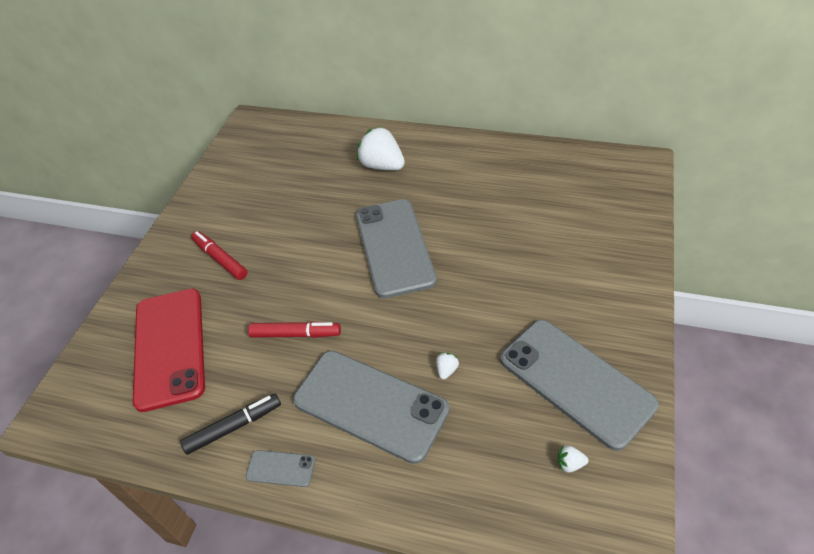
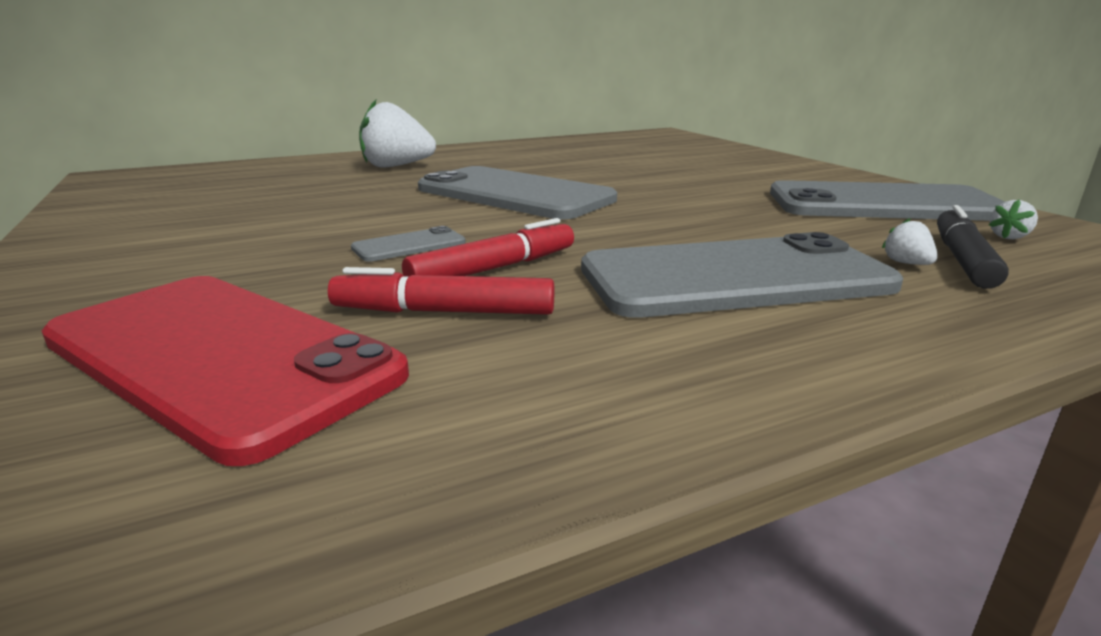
camera: 45 degrees left, 25 degrees down
(220, 259) = (216, 256): red marker -> red marker (444, 312)
(234, 427) = (558, 379): black marker -> black marker (962, 259)
(280, 468) = (747, 378): grey phone -> grey phone (409, 245)
(446, 370) = (757, 232): white strawberry -> white strawberry (906, 263)

